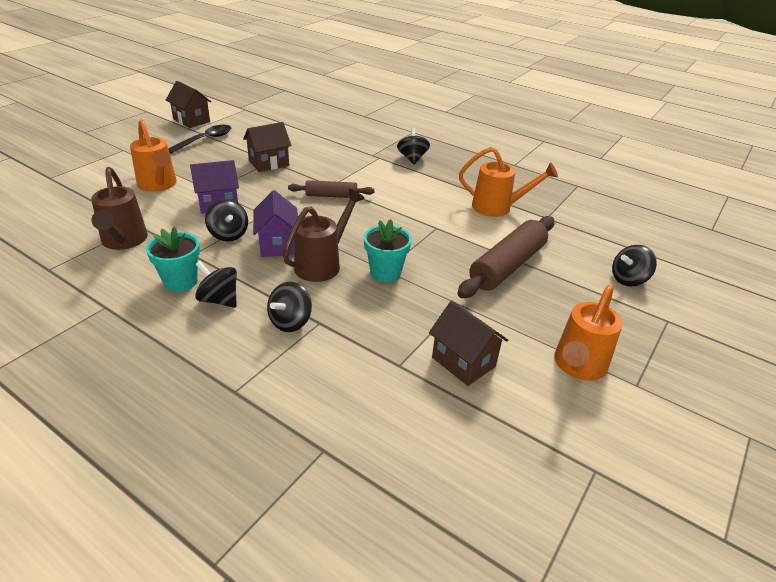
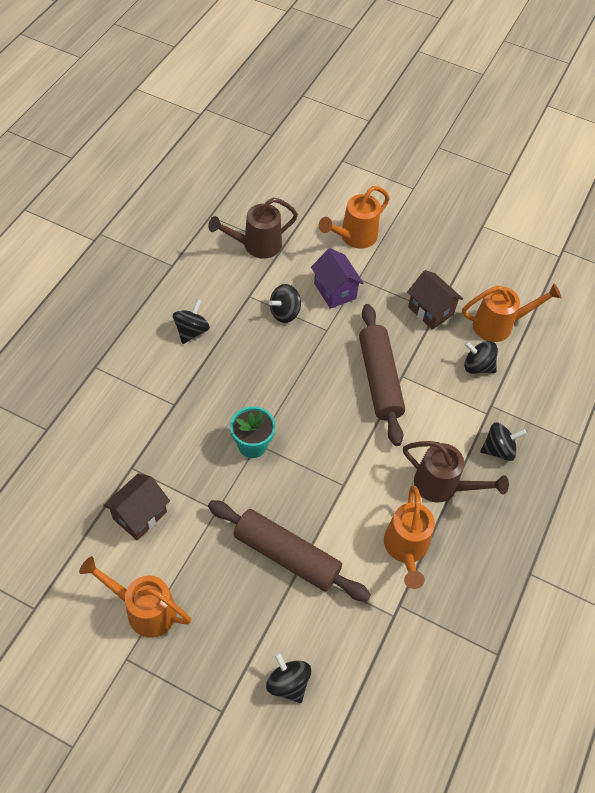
camera: 80 degrees right, 20 degrees up
(180, 281) = (210, 300): turquoise flower pot -> none
(191, 120) = (504, 218): brown house -> none
(205, 140) = (461, 243): black spoon -> none
(278, 244) = (278, 353): purple house -> none
(290, 322) = (172, 384): black spinning top -> black spinning top (477, 366)
(298, 140) = (498, 325): none -> orange watering can
(322, 264) = (255, 392): brown watering can -> brown watering can (442, 485)
(331, 196) = (379, 379): brown rolling pin -> brown rolling pin, size x1.77

